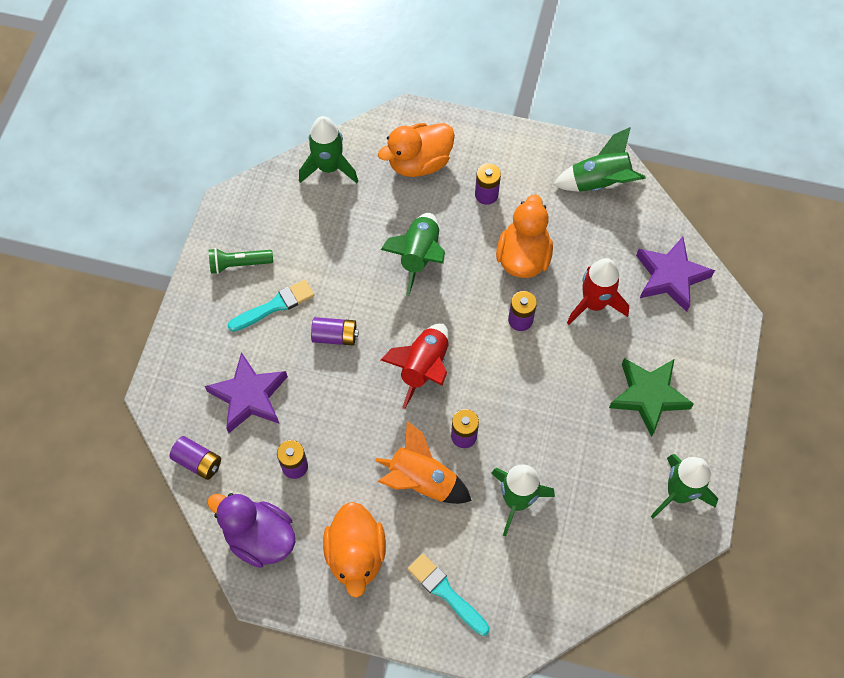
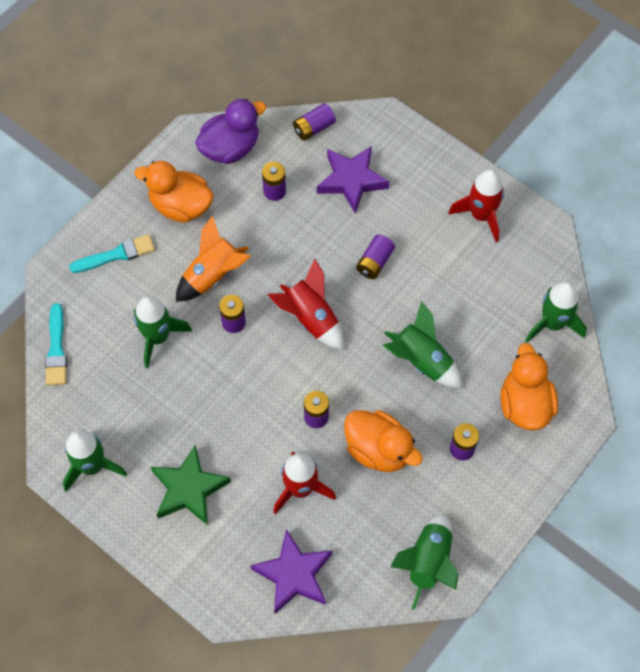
camera: 115 degrees right, 0 degrees up
(239, 264) = (481, 215): green flashlight -> red rocket
(274, 306) = (426, 228): turquoise brush -> turquoise brush (56, 349)

